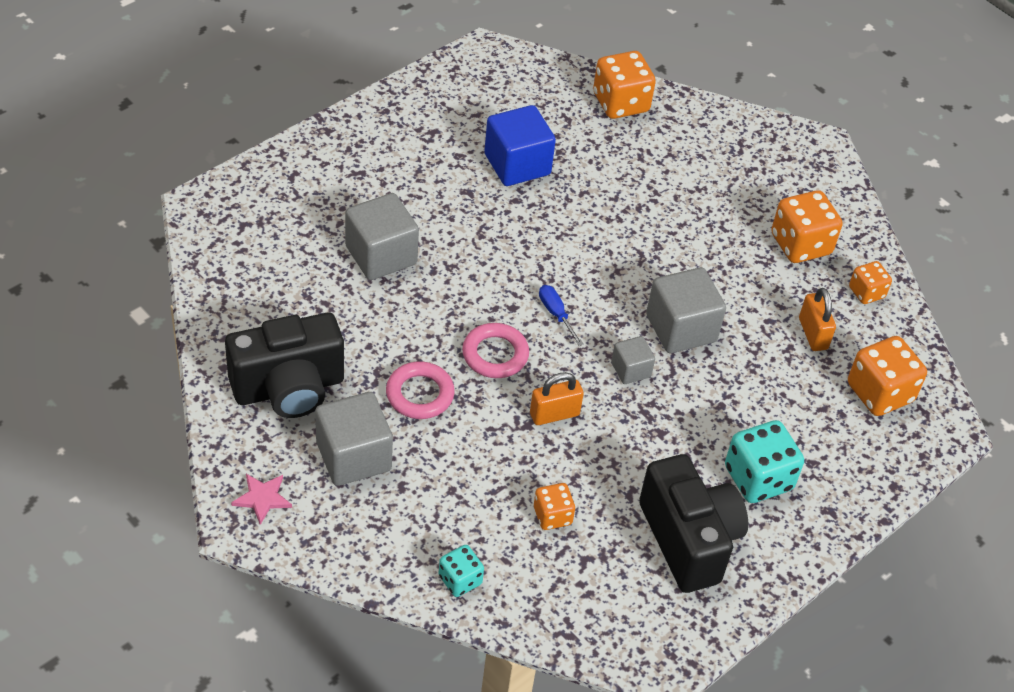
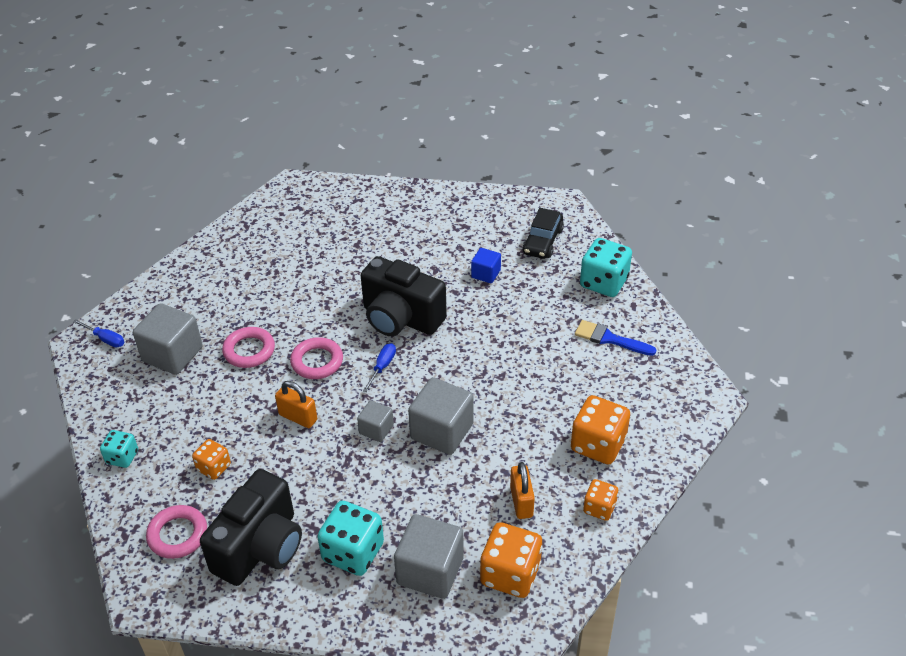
camera: 55 degrees right, 5 degrees down
(262, 498) = (105, 339): pink star -> blue screwdriver
(289, 388) = (196, 298): black camera -> black camera (401, 318)
(381, 255) = (339, 268): grey cube -> grey cube (430, 571)
(517, 164) = (486, 274): blue cube -> blue cube, size x0.55
(520, 99) = (543, 241): none -> black car
(611, 593) = (178, 535): none -> pink ring
(620, 103) = (604, 282): orange dice -> turquoise dice
(692, 150) = (610, 339): none -> blue brush
(813, 334) = (521, 502): orange padlock -> orange padlock turned 45 degrees counterclockwise

